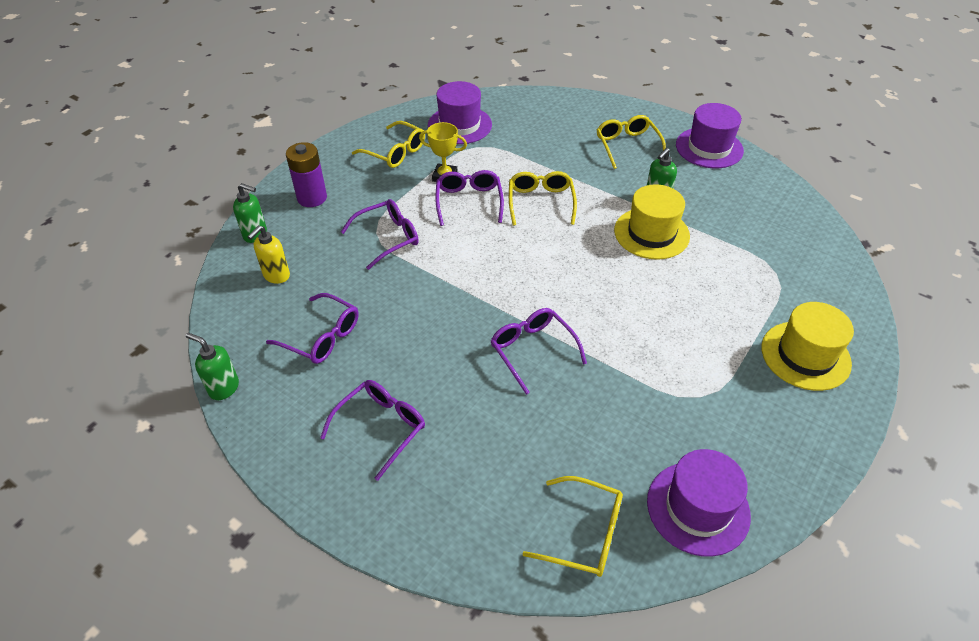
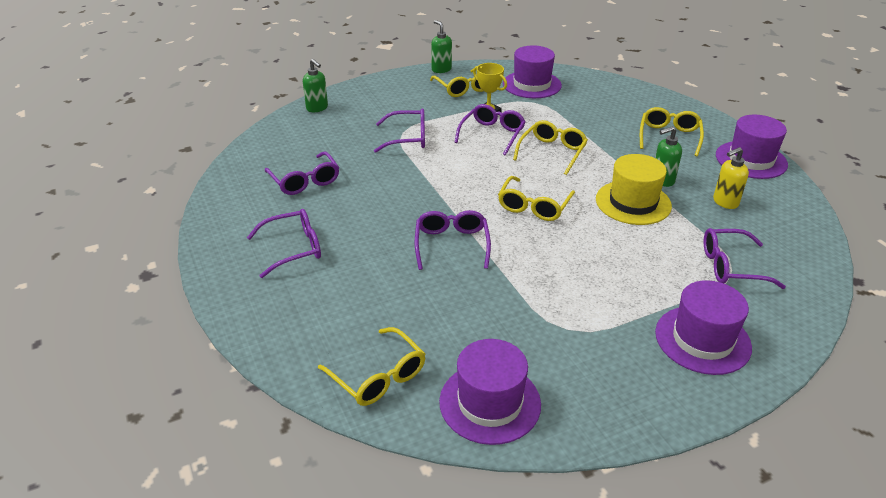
camera: 30 degrees right, 10 degrees down
(223, 388) = (215, 187): green soap dispenser -> green soap dispenser (441, 69)
(276, 276) = (308, 136): yellow soap dispenser -> yellow soap dispenser (725, 202)
(312, 198) = (376, 98): purple battery -> none
(572, 273) = (534, 206): none -> yellow glasses
(773, 270) = (731, 266): none -> purple glasses
(805, 355) = (702, 339): yellow hat -> purple hat

